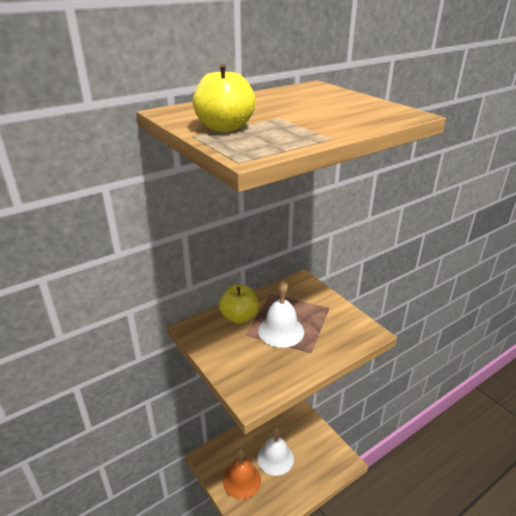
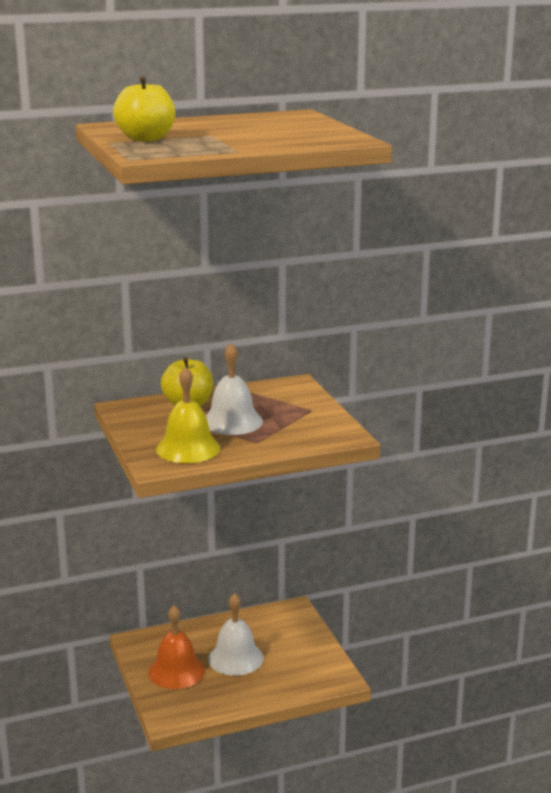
camera: 15 degrees right, 10 degrees down
(264, 370) = (188, 448): none -> yellow bell

